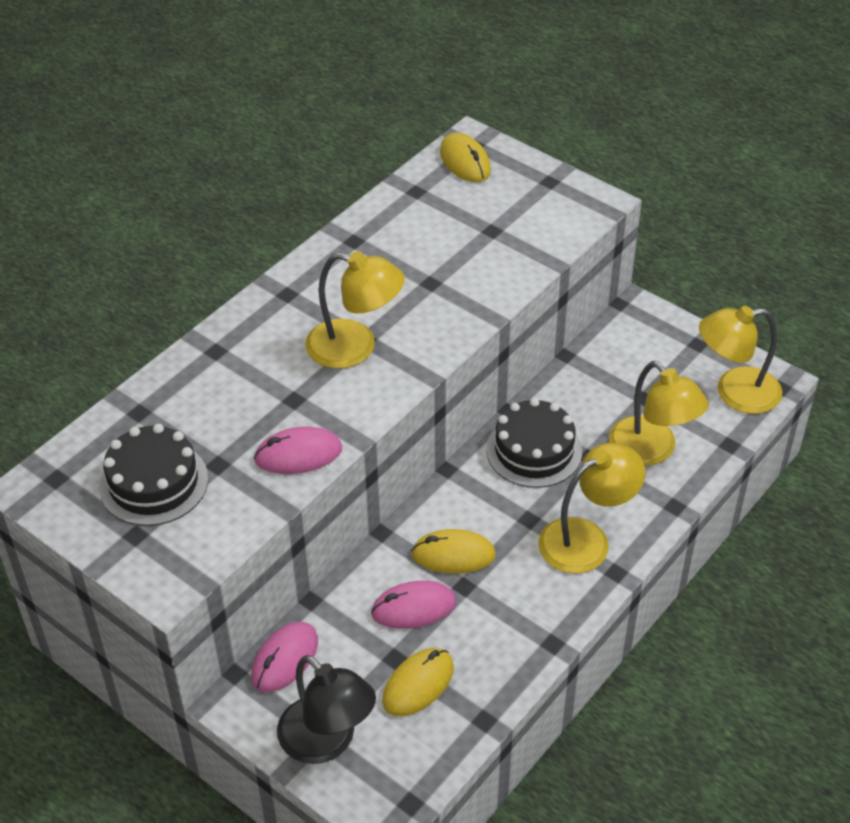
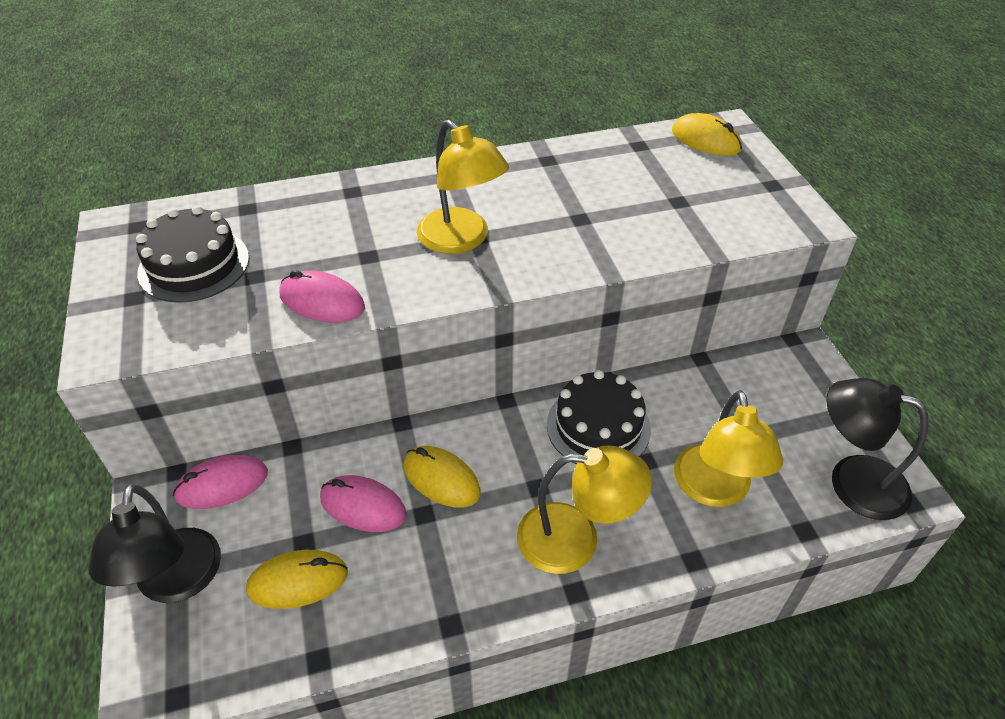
camera: 35 degrees right, 0 degrees up
(465, 161) = (705, 140): yellow mouse -> yellow mouse turned 60 degrees counterclockwise
(735, 392) = (852, 481): yellow lamp -> black lamp

